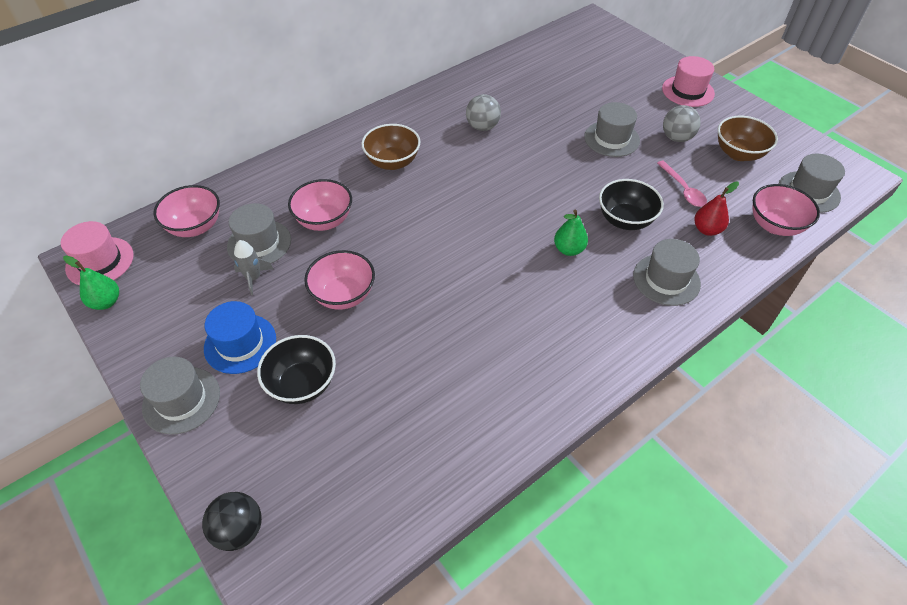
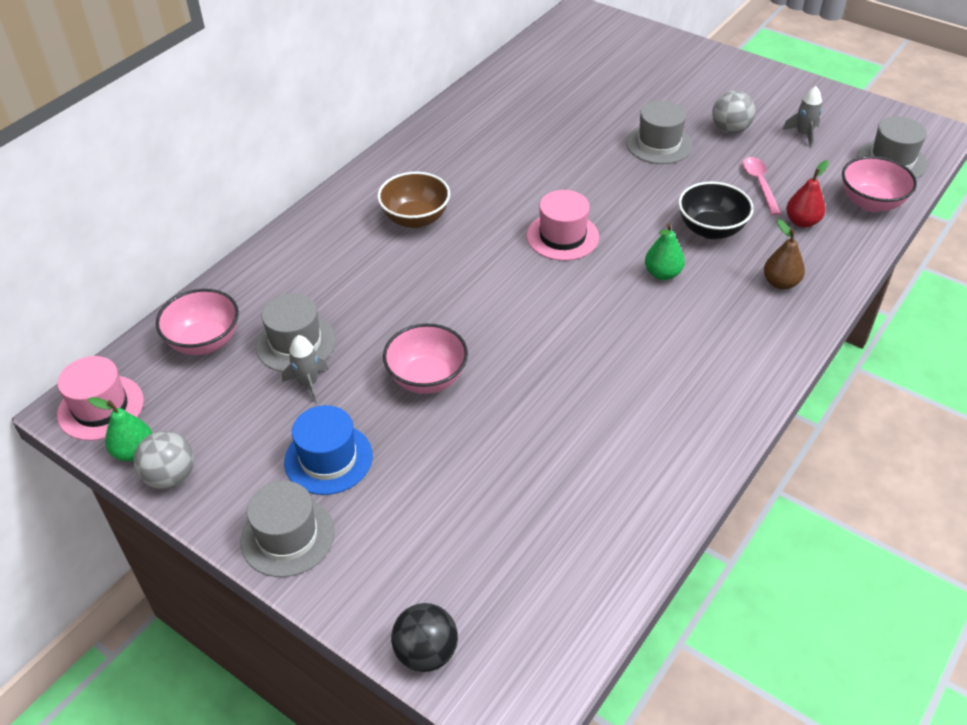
camera: 15 degrees left, 5 degrees down
(302, 384) = (425, 484): black bowl -> none
(324, 220) = (364, 301): pink bowl -> none
(482, 127) = (505, 158): grey ball -> grey ball (171, 477)
(666, 279) = (780, 283): grey hat -> brown pear
(683, 189) = (759, 184): pink spoon -> pink spoon turned 150 degrees counterclockwise
(688, 91) = (721, 76): pink hat -> pink hat (562, 236)
(738, 153) = (803, 134): brown bowl -> grey rocket

